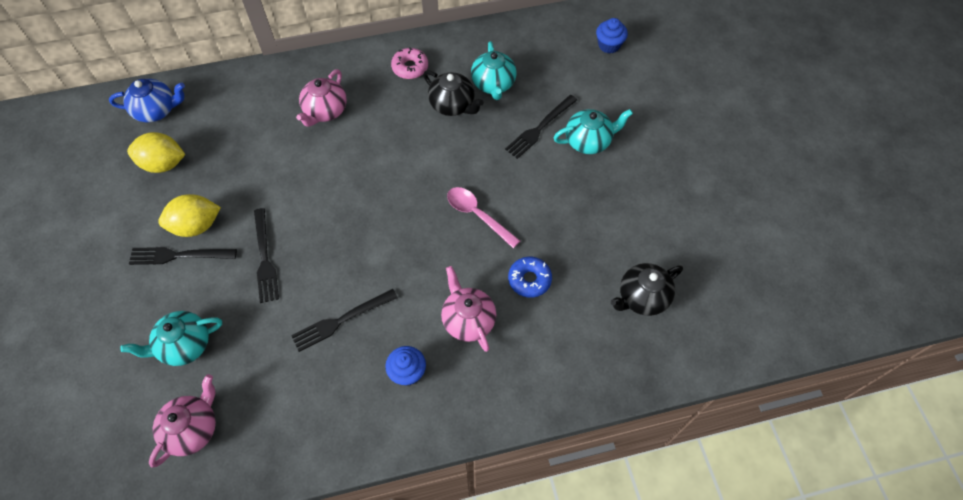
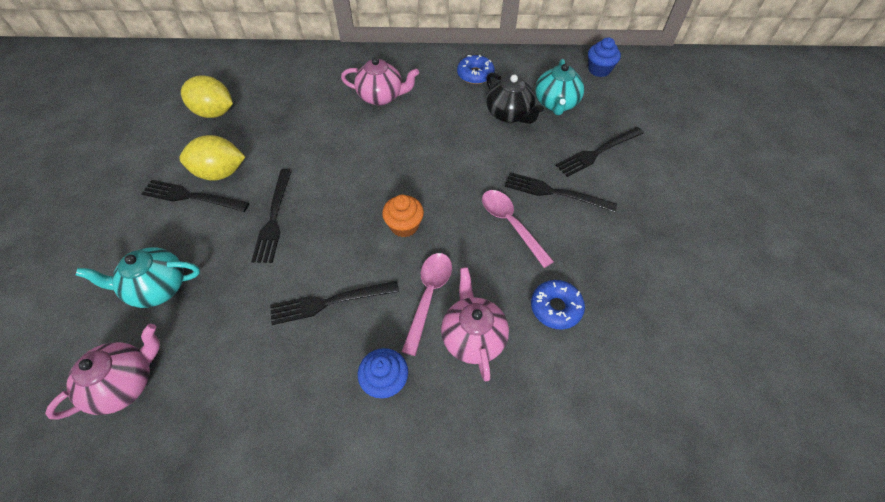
camera: 15 degrees right, 5 degrees down
(157, 110) = (228, 68): blue teapot -> none
(325, 111) = (381, 96): pink teapot -> pink teapot turned 120 degrees counterclockwise
(385, 238) = (404, 226): none -> orange cupcake
(410, 67) = (475, 75): pink donut -> blue donut
(423, 295) = (428, 296): none -> pink spoon
(509, 176) = (554, 192): none -> black fork
(588, 141) = (650, 175): turquoise teapot -> none
(609, 45) = (685, 90): blue cupcake -> blue cupcake (599, 70)
(642, 297) = (694, 363): black teapot -> none

